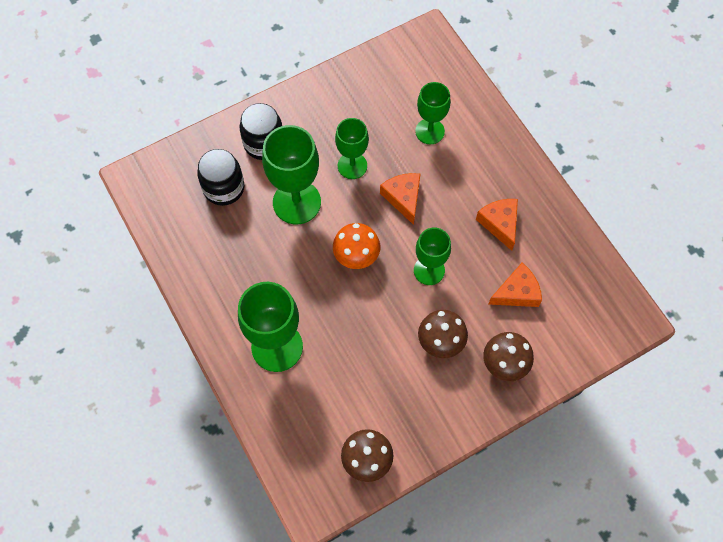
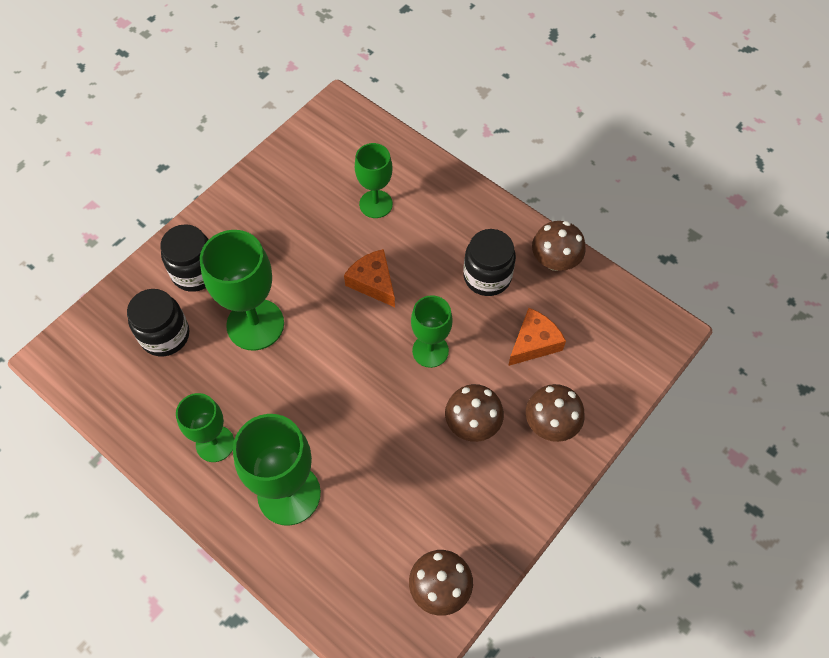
camera: 20 degrees left, 5 degrees down
(352, 166) = (304, 266): green goblet -> green goblet (215, 443)
(356, 255) = (344, 361): orange mushroom -> none
(499, 223) = (487, 276): orange cheese -> black jar
(562, 228) = (555, 261): none -> brown mushroom

